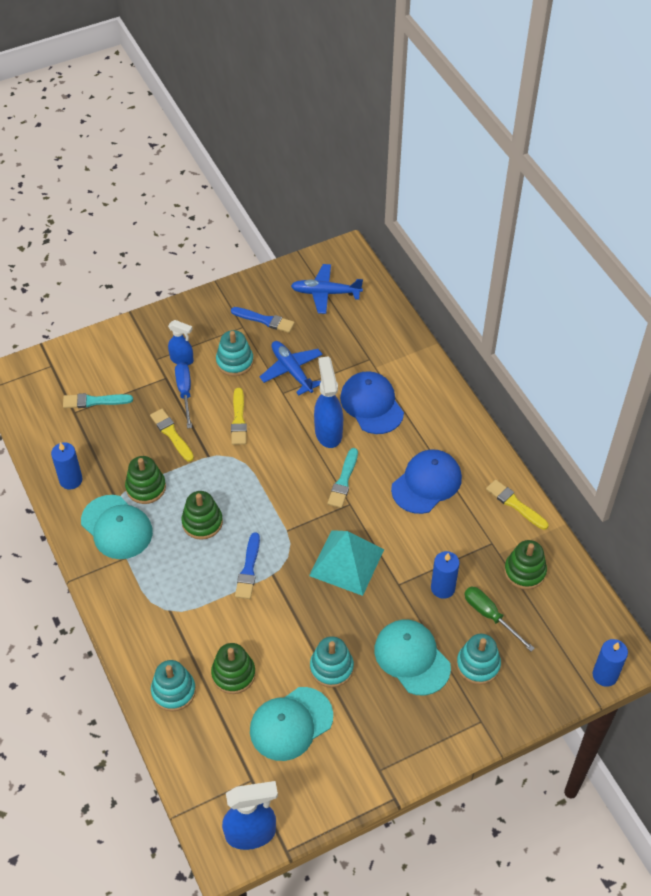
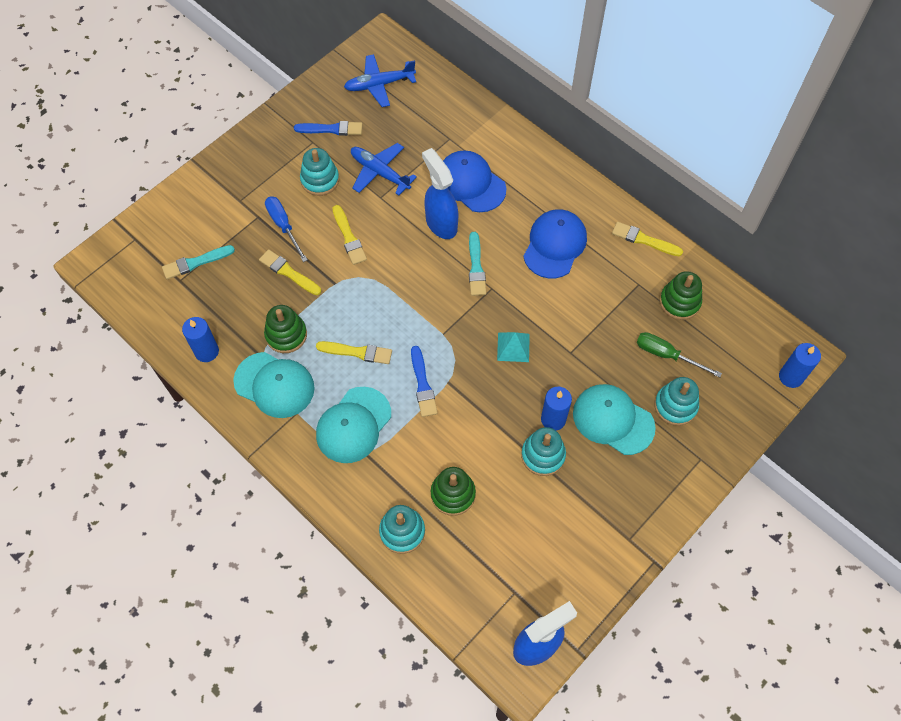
camera: 20 degrees left, 10 degrees up
(182, 359) = (266, 193): blue spray bottle -> none
(202, 522) = (357, 352): green stacking toy -> yellow brush
(291, 724) = (528, 524): turquoise cap -> turquoise cap (353, 425)
(347, 562) = (513, 347): turquoise pyramid -> turquoise pyramid, size x0.54
(443, 588) = (612, 342): blue candle -> blue candle (553, 419)

